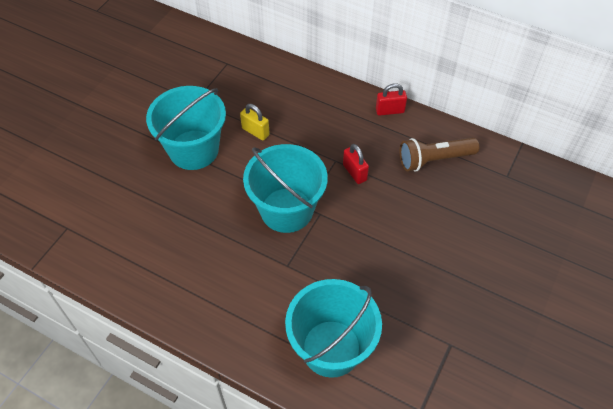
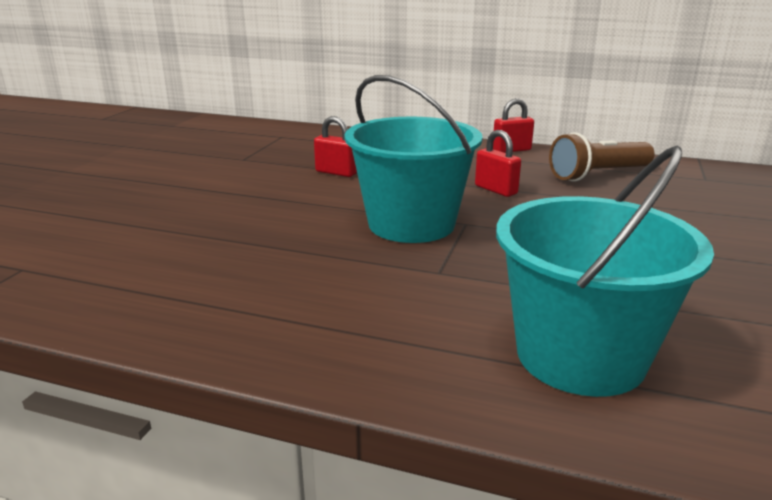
camera: 10 degrees left, 30 degrees down
(193, 150) = (247, 190): turquoise bucket -> none
(255, 131) = (336, 172): yellow padlock -> red padlock

